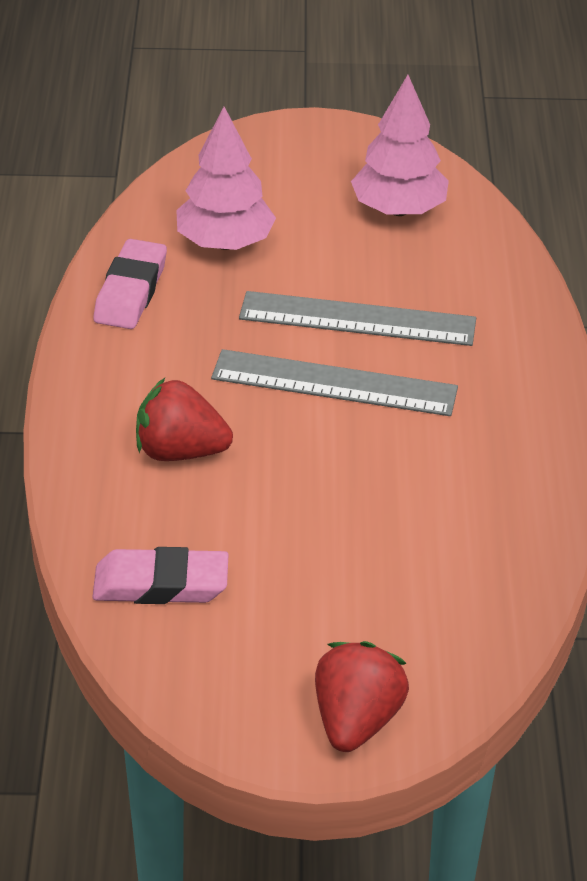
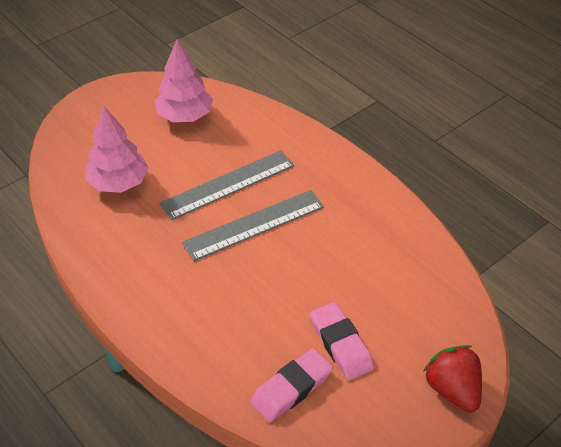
camera: 40 degrees left, 5 degrees up
(131, 291) = (99, 239): pink eraser -> pink eraser (341, 344)
(180, 451) = (221, 310): red strawberry -> none

